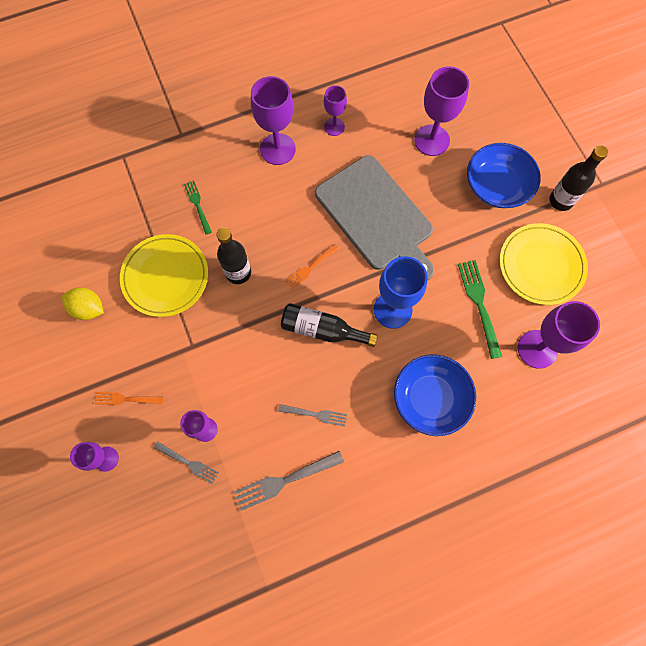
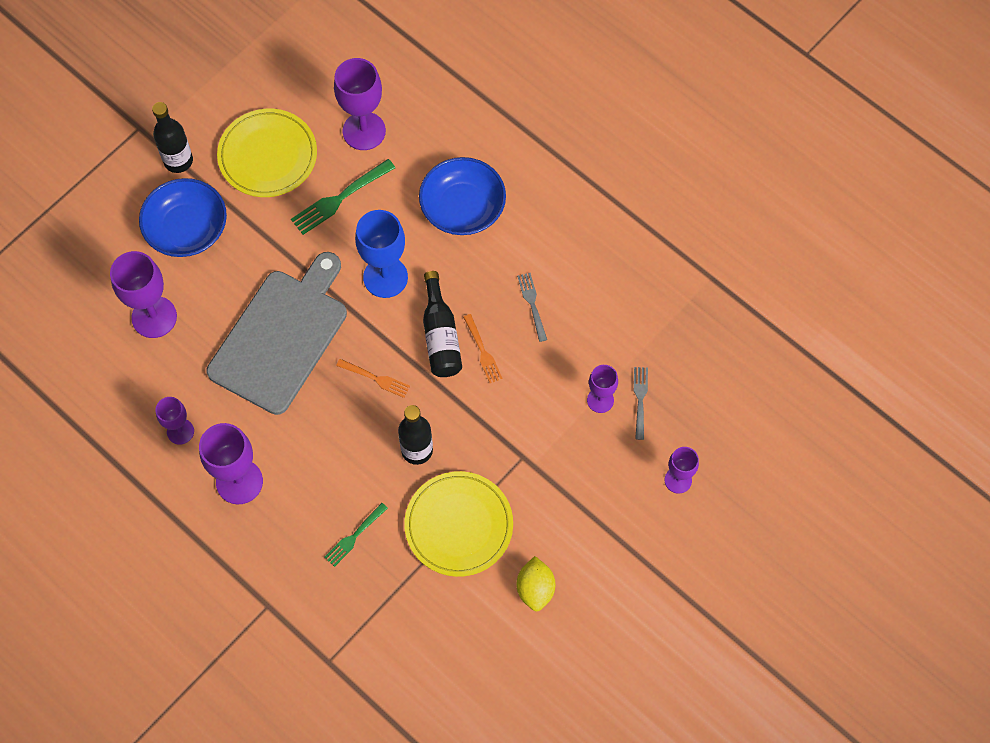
camera: 115 degrees left, 5 degrees down
(126, 399) = (610, 493): orange fork -> orange fork (482, 351)
(285, 480) = (608, 303): grey fork -> none

